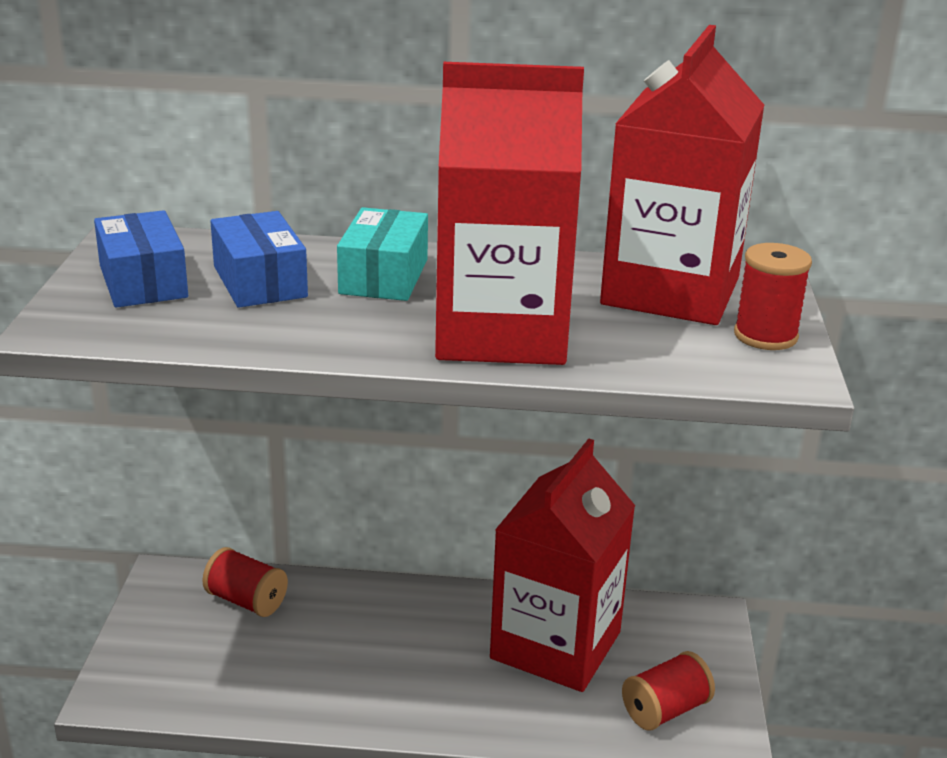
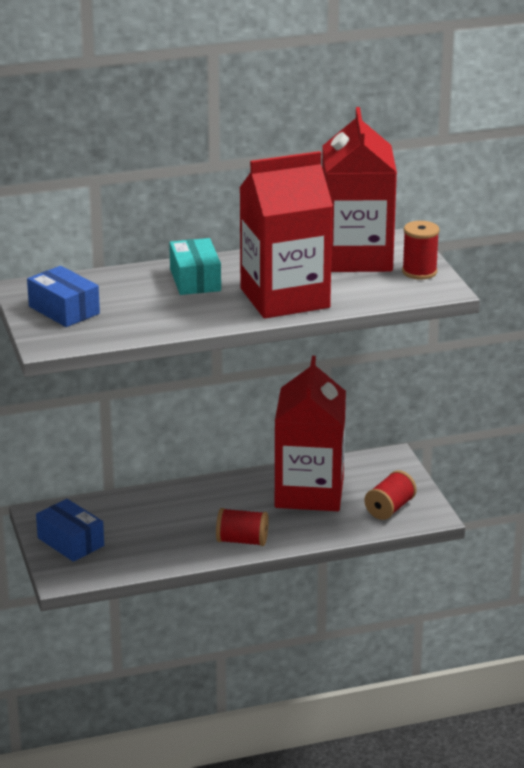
camera: 20 degrees left, 0 degrees up
(246, 601) = (103, 514): red spool -> red spool (242, 541)
(260, 282) = (129, 297): blue box -> blue box (70, 542)

